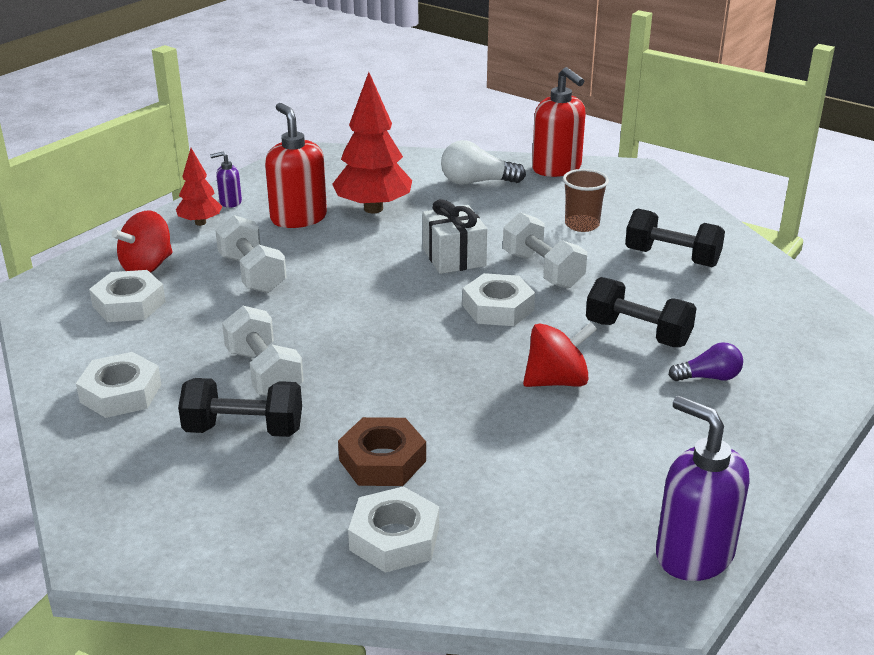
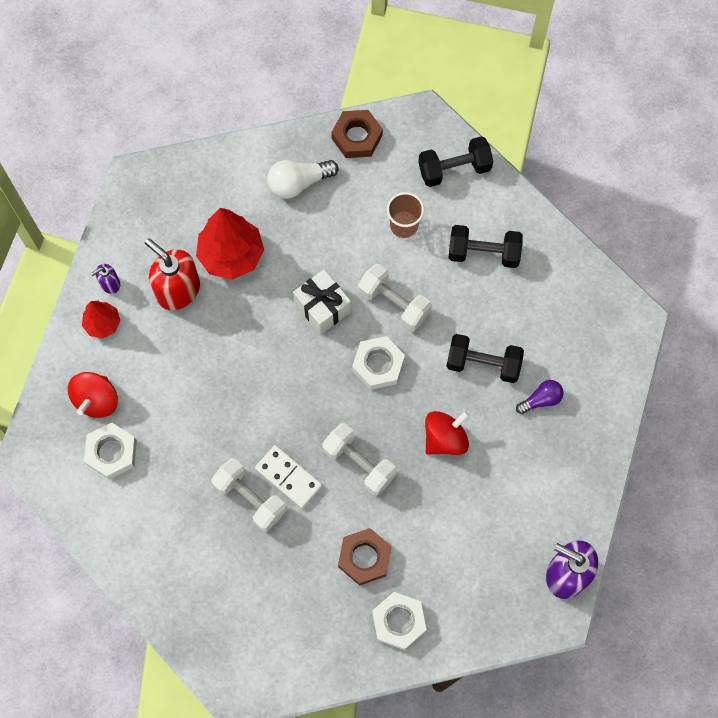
camera: 20 degrees left, 40 degrees up
(121, 393) = (166, 553): white nut -> none
(244, 430) = (266, 560): black dumbbell -> black dumbbell (454, 169)
(252, 274) = (181, 382): white dumbbell -> white dumbbell (359, 463)
(326, 367) = (288, 477): none -> white domino
(556, 168) = (357, 137): red soap dispenser -> brown nut

